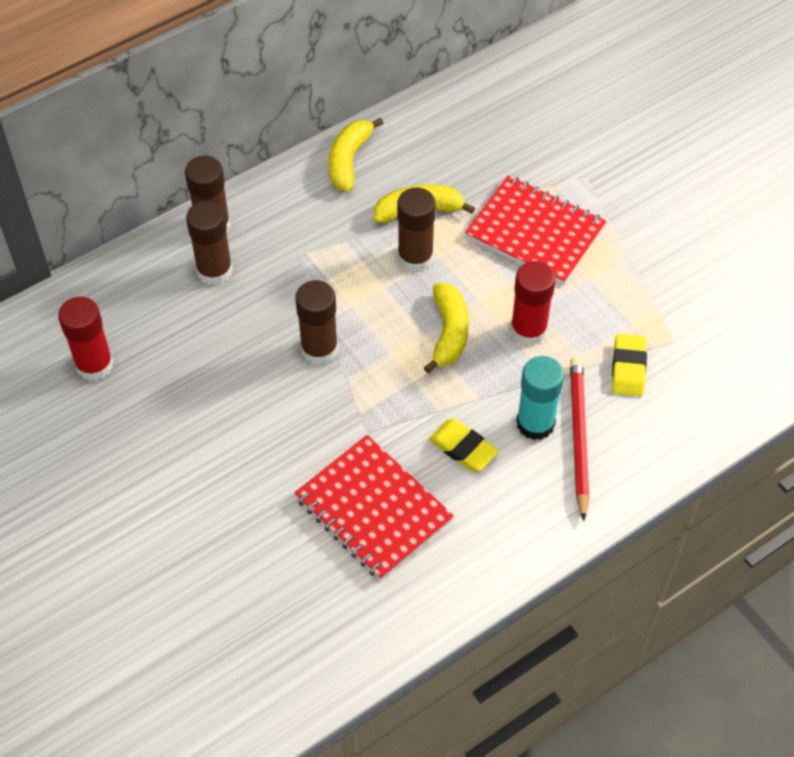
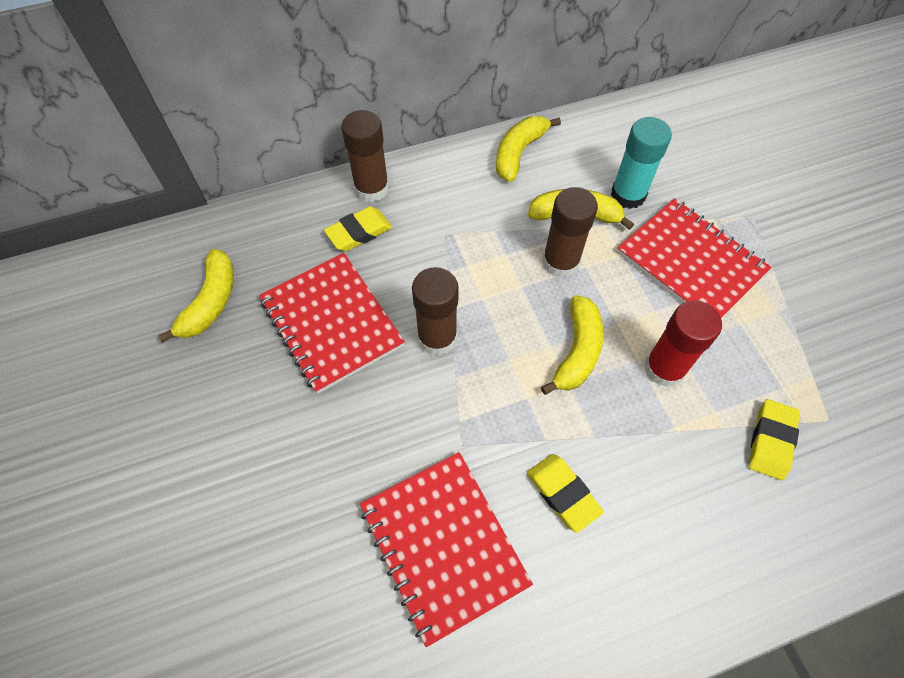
camera: 15 degrees right, 5 degrees up
(94, 365) = (211, 302): red glue stick -> yellow banana
(214, 270) = (359, 232): brown glue stick -> yellow eraser
(217, 358) = (331, 323): none -> red notebook
(535, 423) = (652, 483): turquoise glue stick -> turquoise glue stick (628, 195)
(578, 437) = (699, 514): red pencil -> none

